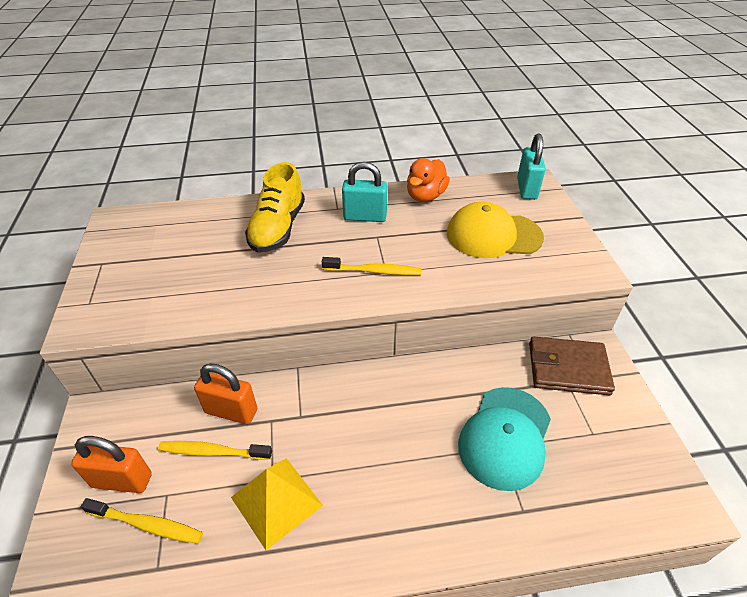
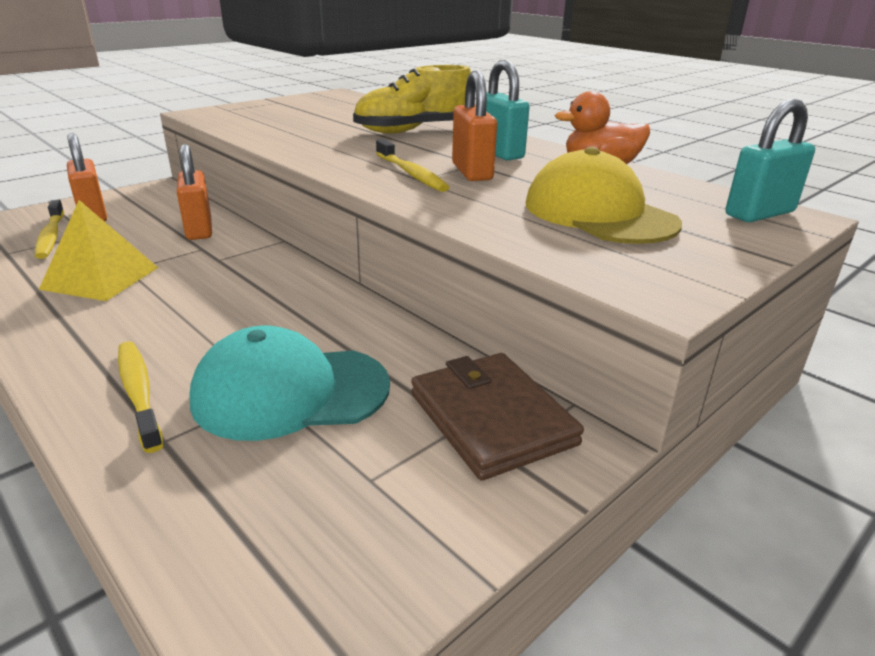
camera: 55 degrees right, 15 degrees down
(213, 452) = (145, 236): yellow toothbrush -> yellow toothbrush (139, 393)
(392, 245) = (472, 172): none -> orange padlock

